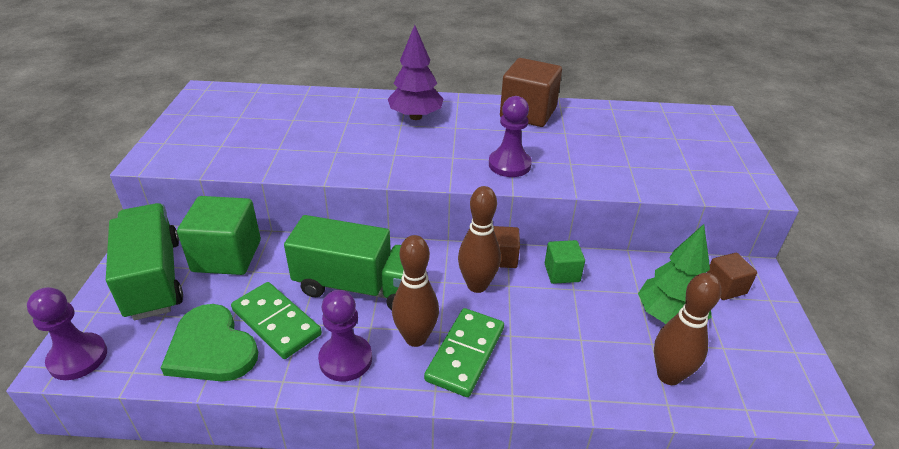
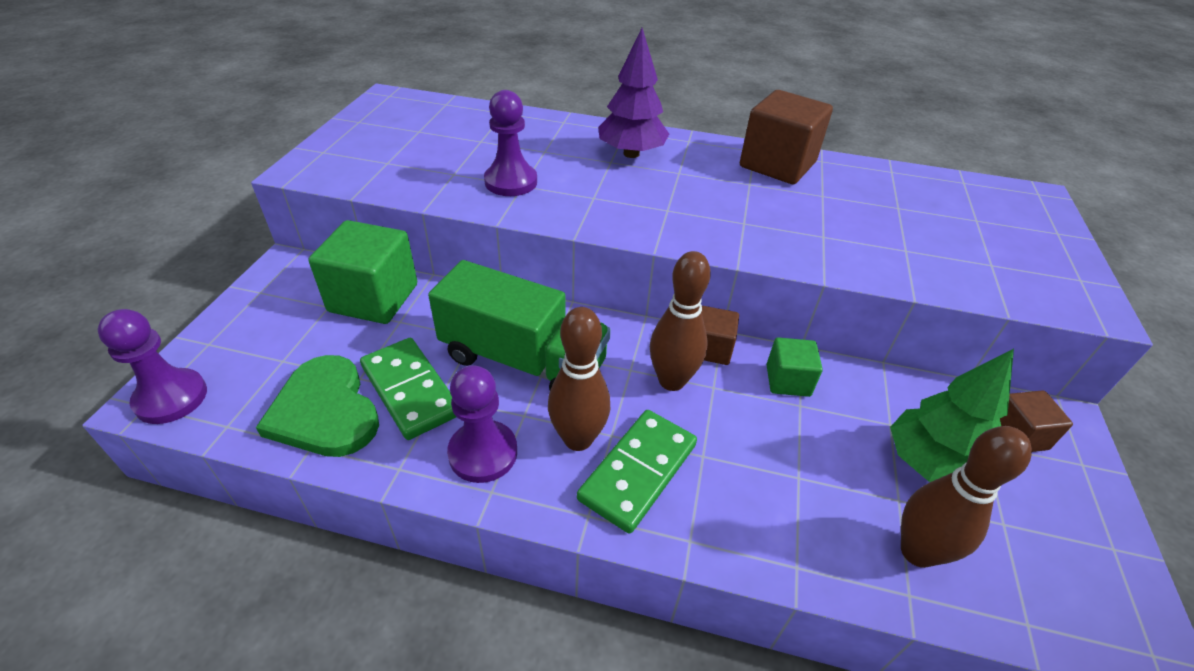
camera: 10 degrees right, 5 degrees up
(153, 278) = (283, 313): green truck -> none
(509, 165) = (740, 228): purple pawn -> purple pawn (511, 182)

